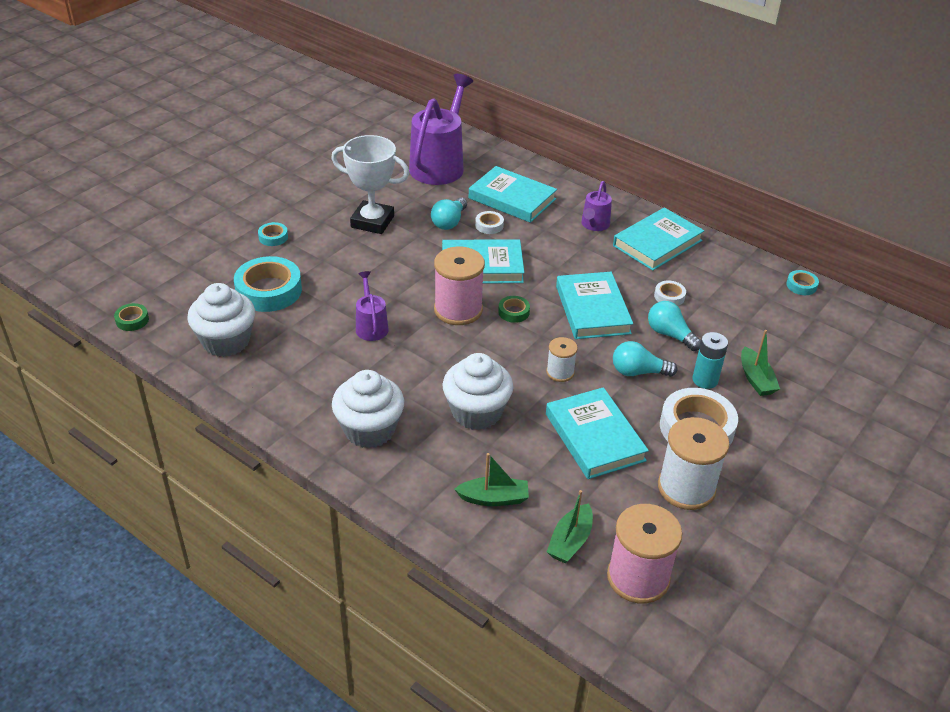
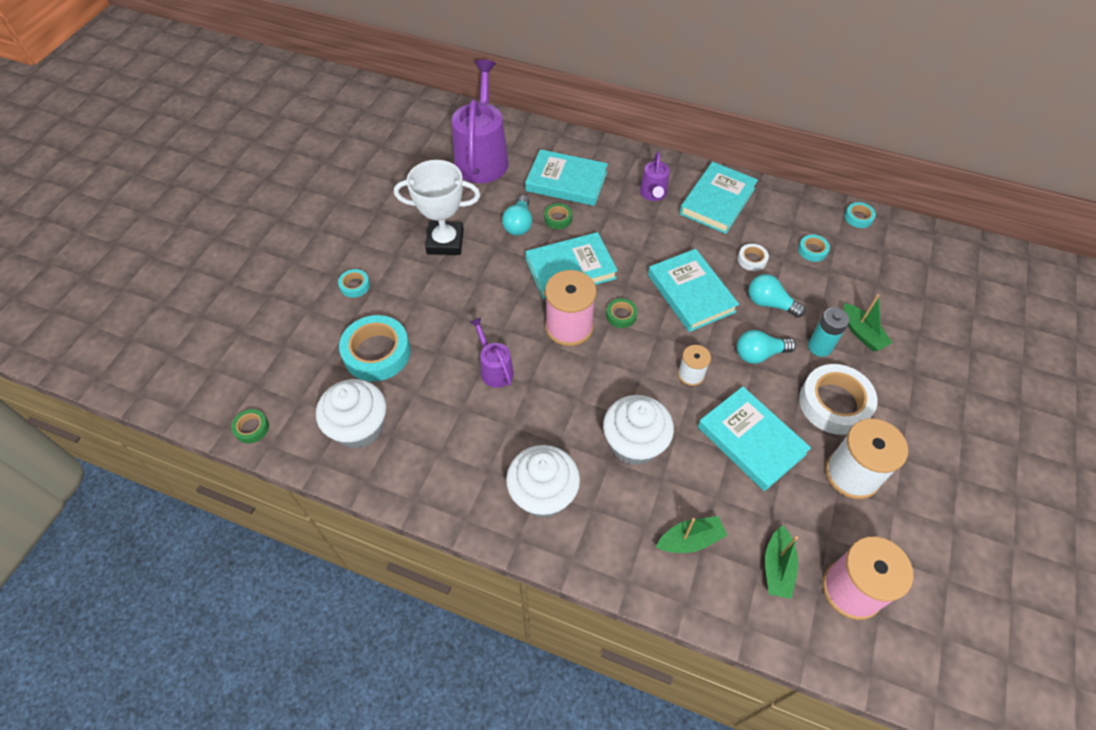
camera: 15 degrees left, 15 degrees up
(489, 225) = (558, 218): white tape -> green tape
(737, 302) = (812, 250): none -> turquoise tape

